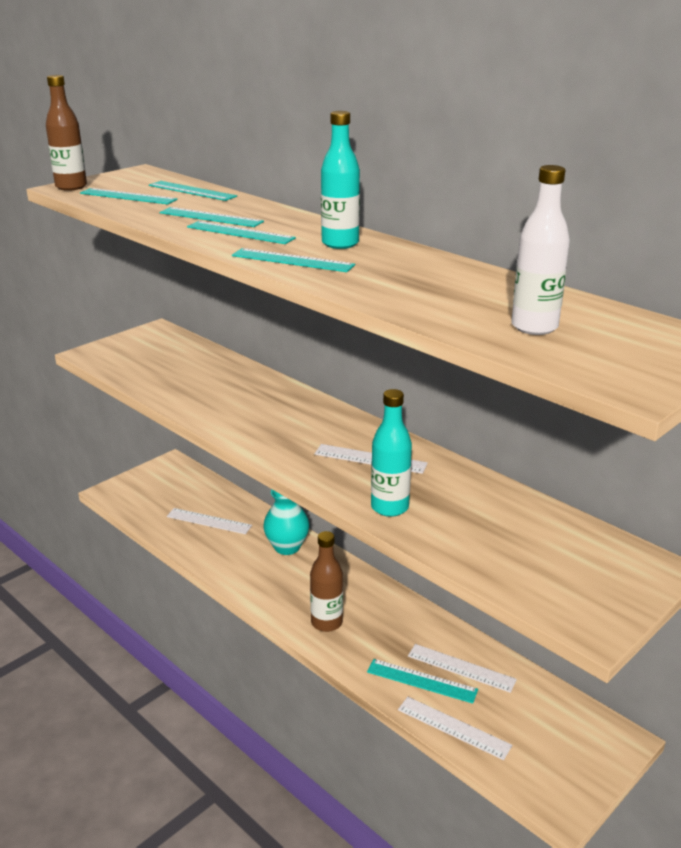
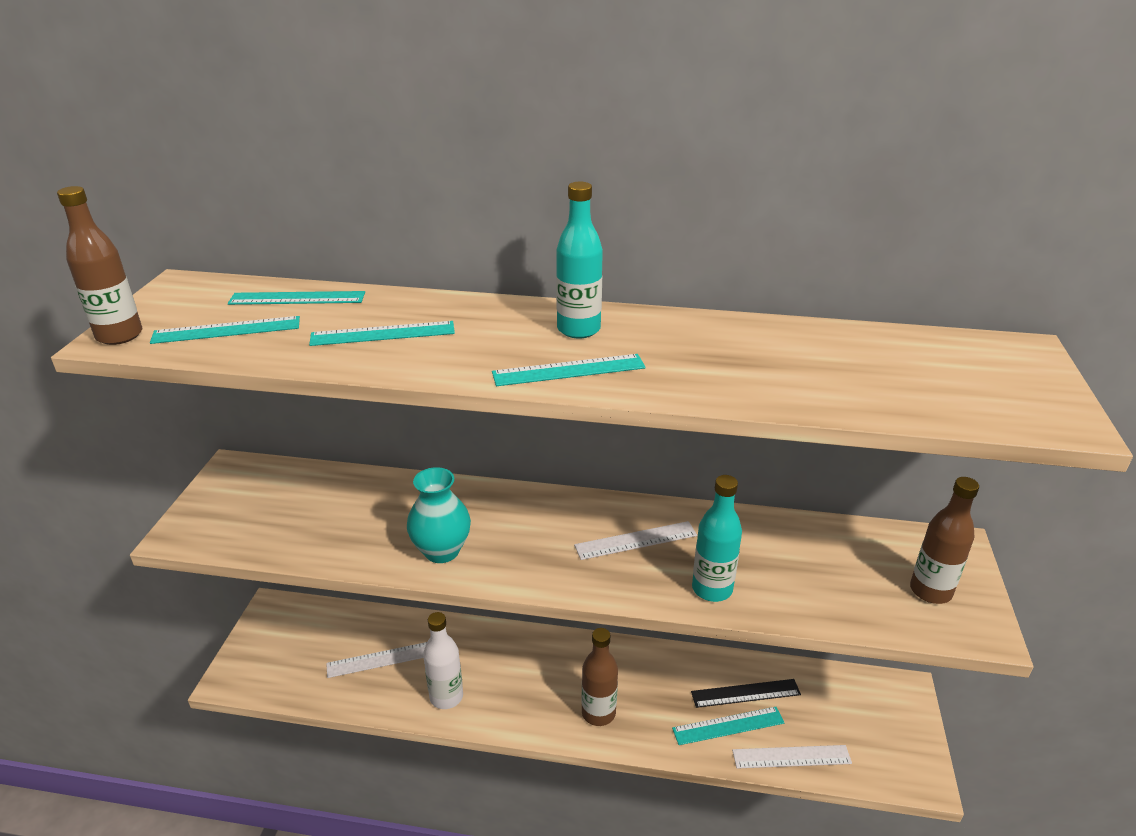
camera: 35 degrees left, 5 degrees up
(240, 233) = (452, 347): turquoise ruler -> none
(287, 547) = (487, 649): turquoise vase -> turquoise vase (442, 551)
(461, 668) = (745, 693): white ruler -> black ruler
(534, 327) = (897, 380): white bottle -> white bottle (446, 697)
(582, 584) = (930, 591): none -> brown bottle

